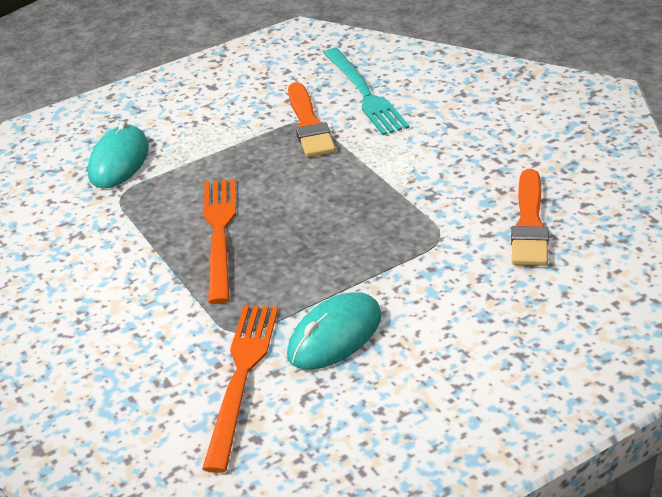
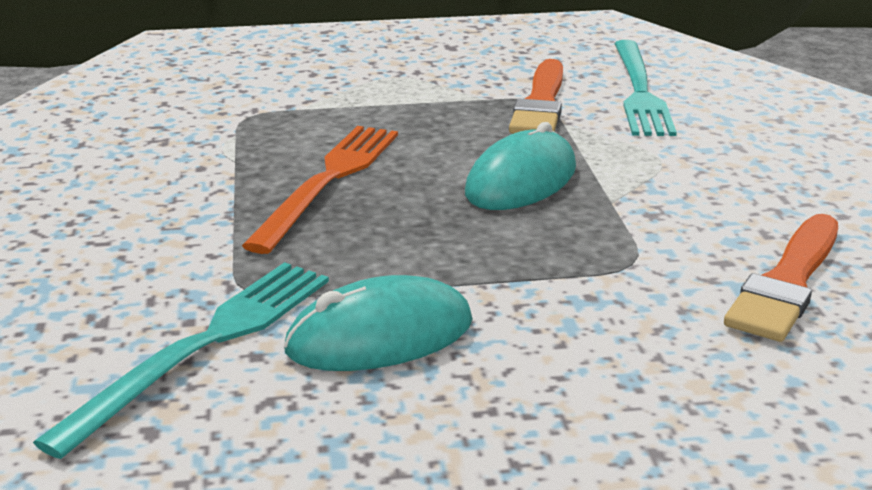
camera: 20 degrees right, 10 degrees down
(119, 161) = (277, 86): turquoise mouse -> turquoise mouse (521, 180)
(241, 377) = (204, 346): orange fork -> turquoise fork

